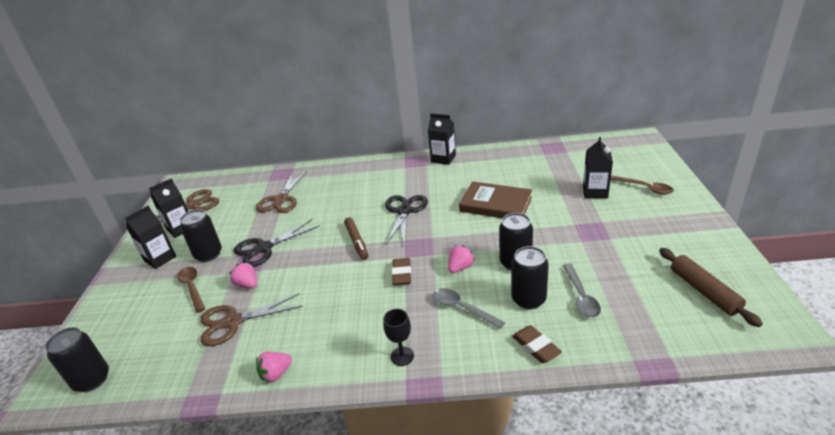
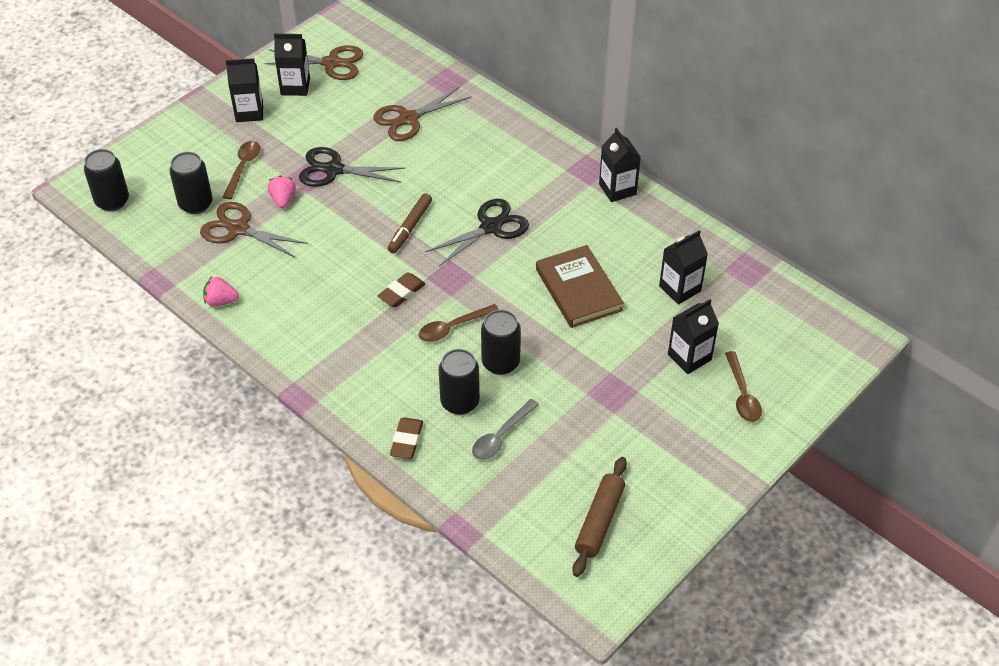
camera: 40 degrees right, 15 degrees up
(208, 254) = (287, 139): black can -> black can (195, 204)
(402, 356) = (312, 363): black goblet -> none
(460, 268) = (452, 328): pink strawberry -> brown spoon
(462, 308) = (403, 364): grey spoon -> none
(540, 172) = (680, 288): none -> black carton

